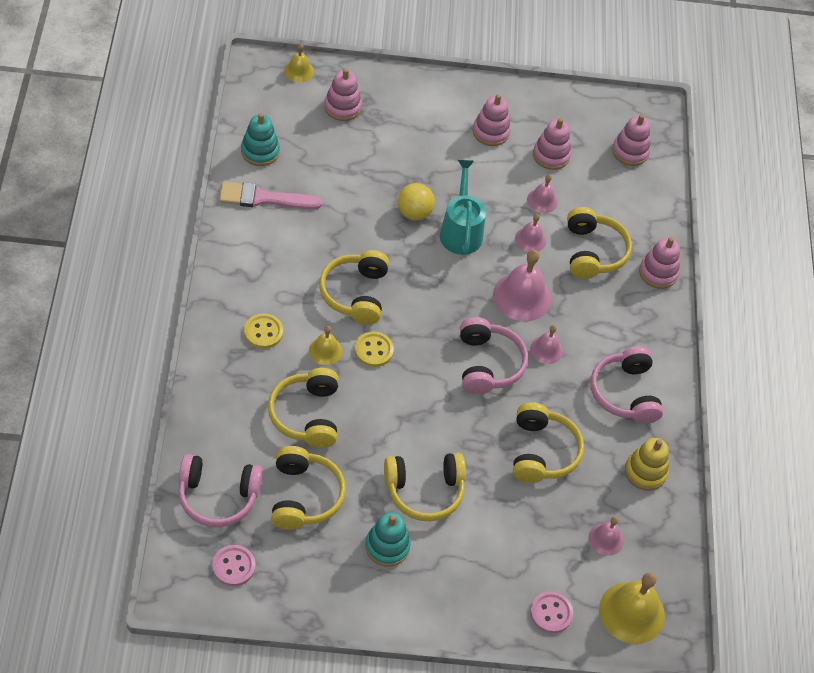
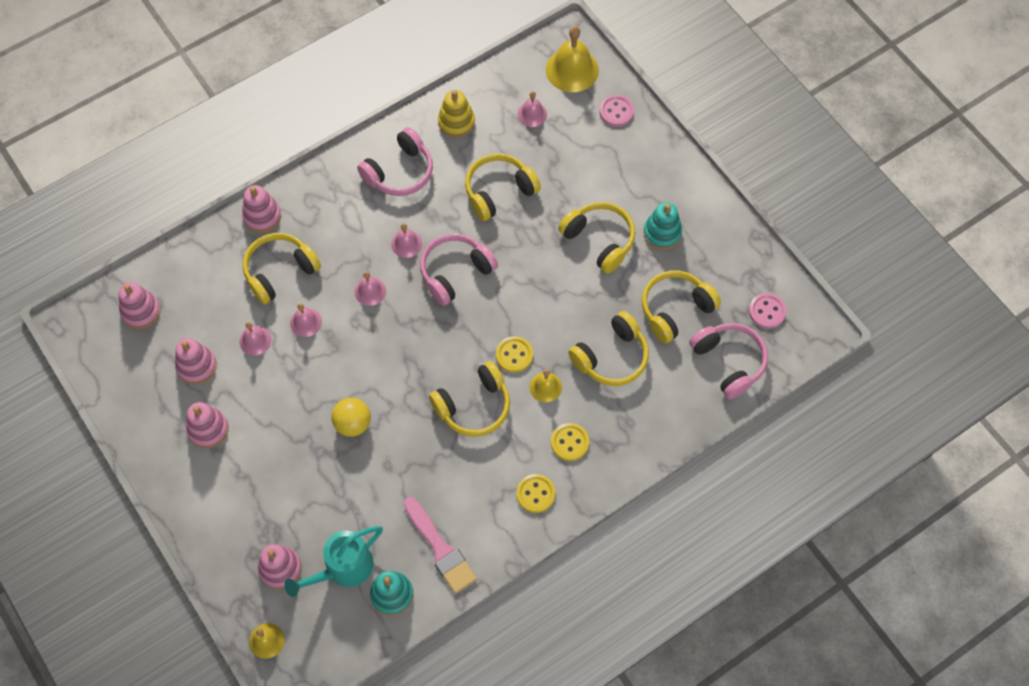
camera: 120 degrees left, 10 degrees up
(245, 281) = (535, 494): none -> yellow button
(461, 230) = (341, 377): turquoise watering can -> turquoise watering can (343, 568)
(522, 296) = (370, 291): pink bell -> pink bell, size x0.55

